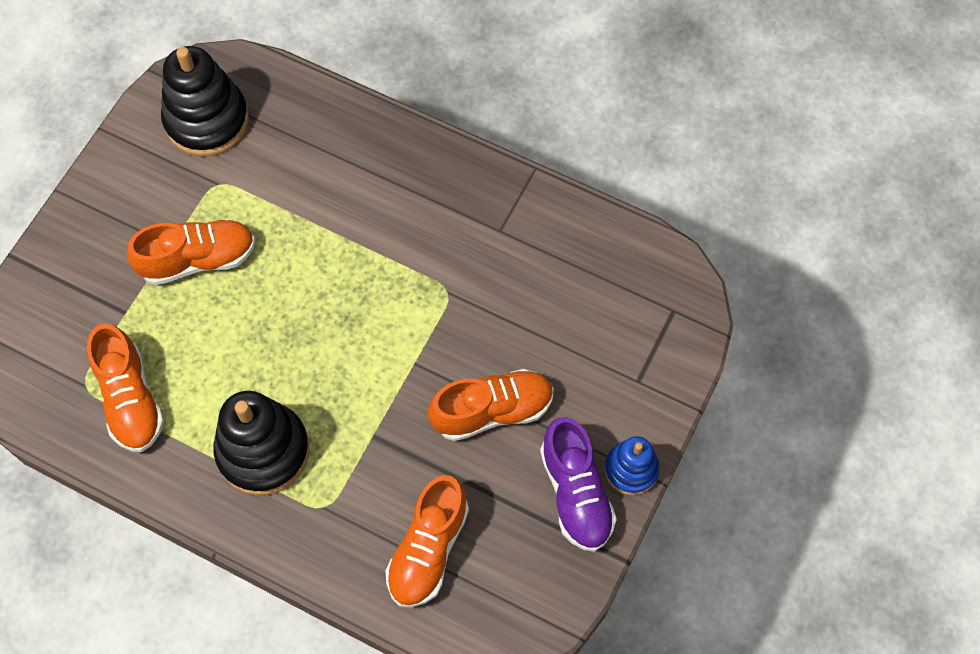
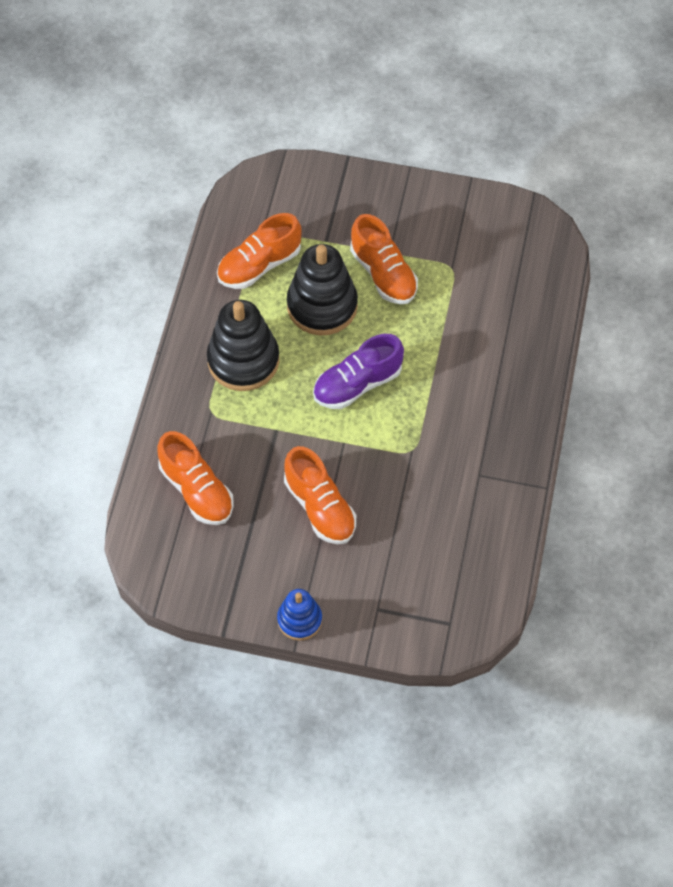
camera: 75 degrees right, 5 degrees down
(207, 120) = (504, 244): black stacking toy -> black stacking toy (322, 306)
(428, 549) = (196, 490): orange shoe -> orange shoe turned 135 degrees counterclockwise
(576, 493) = (269, 583): purple shoe -> purple shoe (357, 384)

